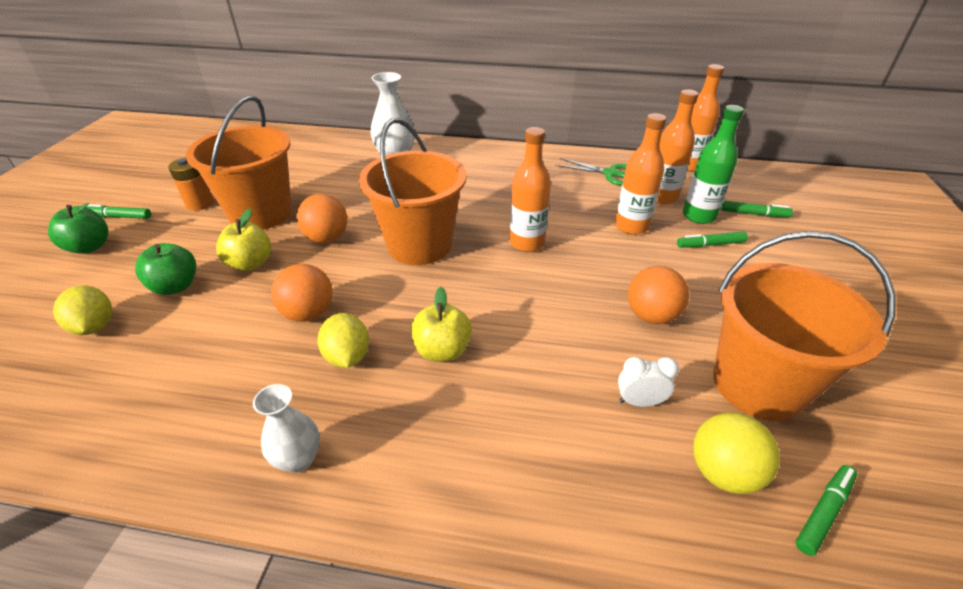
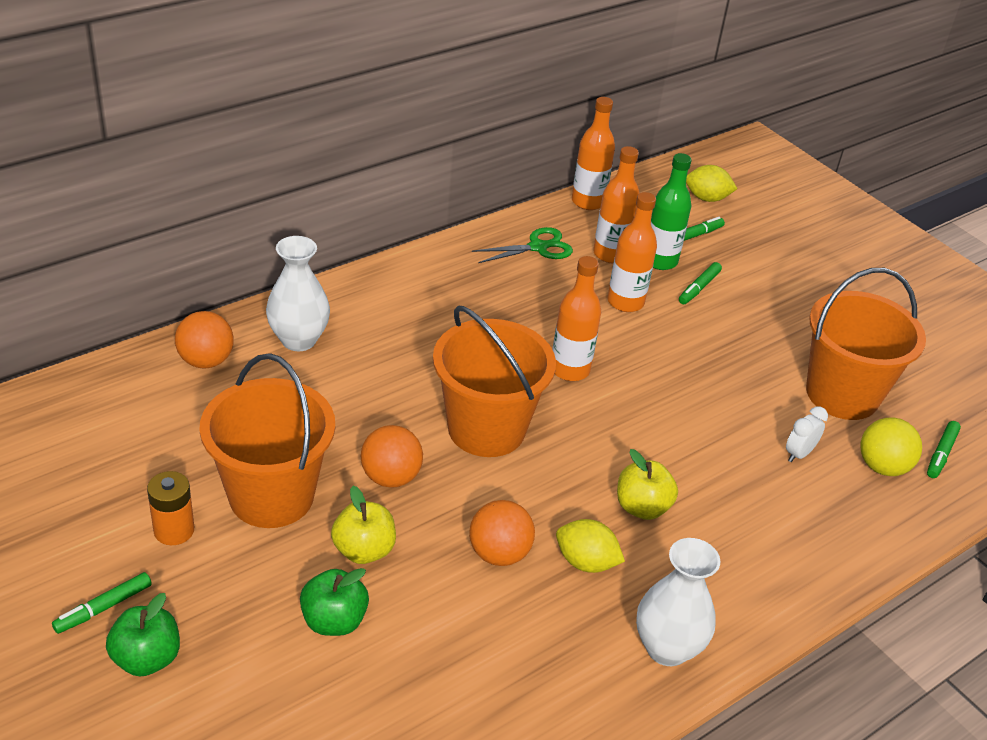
camera: 50 degrees left, 0 degrees up
(95, 326) = (331, 706): yellow lemon -> yellow lemon (706, 198)
(298, 459) = (667, 648): white vase -> white vase, size x1.54
(651, 316) = (733, 382): orange ball -> orange ball (206, 361)
(823, 512) = (941, 454): green marker -> green marker turned 150 degrees counterclockwise

